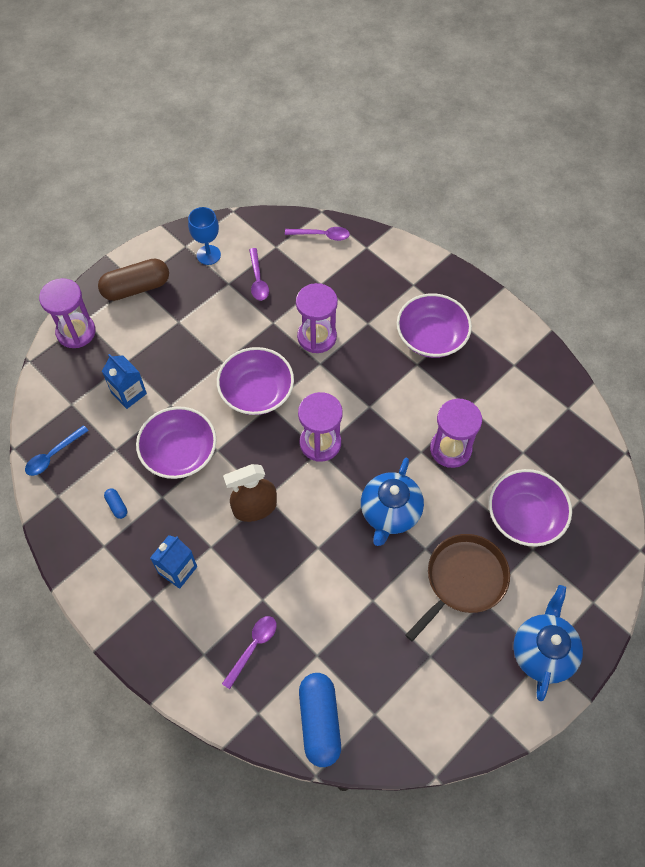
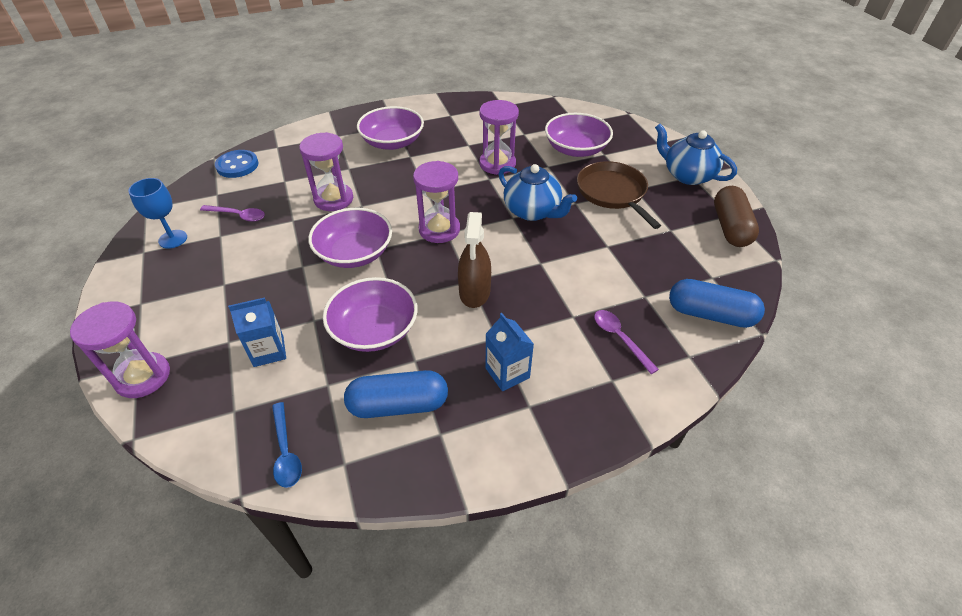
camera: 65 degrees left, 15 degrees down
(117, 506) = (398, 405): blue capsule -> blue capsule, size x2.33
(136, 288) = (147, 305): brown capsule -> brown capsule (730, 227)
(322, 235) = (237, 165): purple spoon -> blue button

